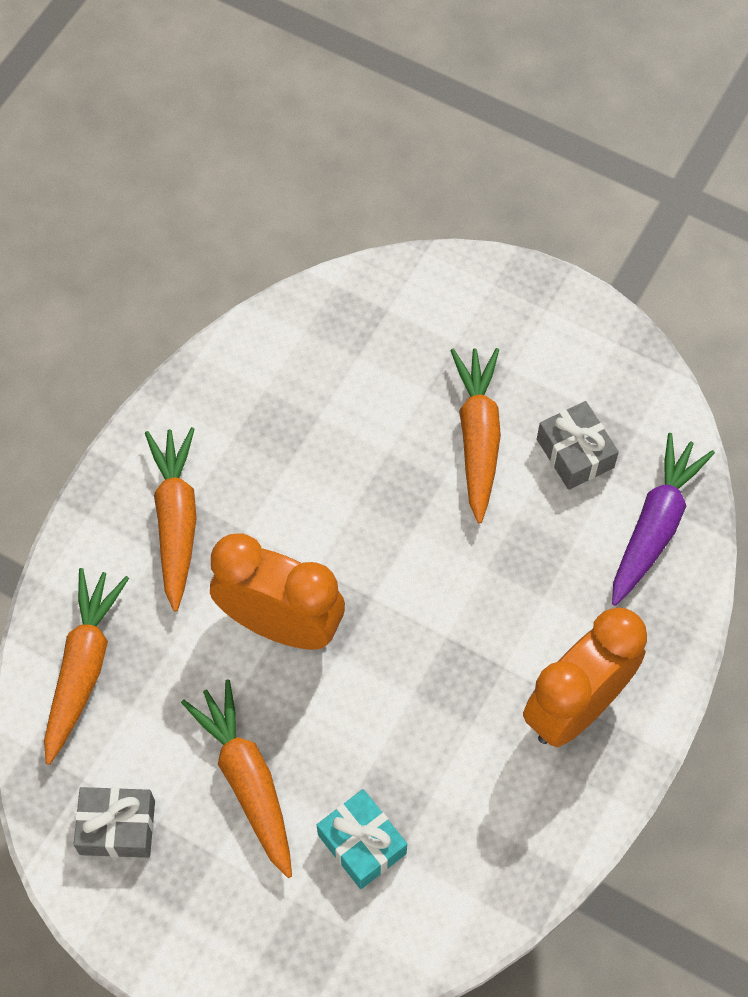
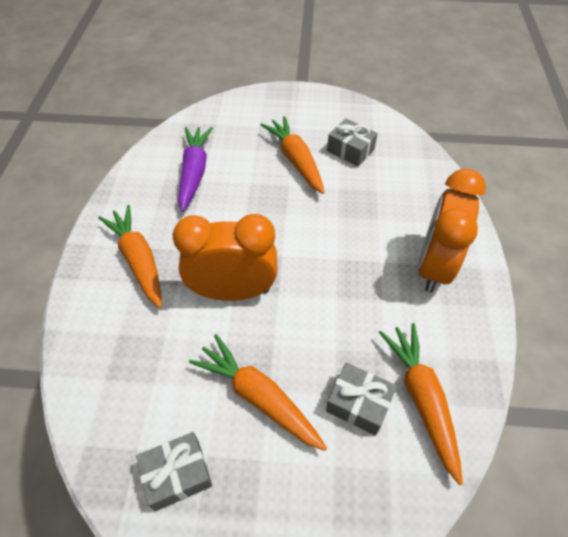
camera: 25 degrees left, 10 degrees down
(83, 667) = (108, 371): orange carrot -> orange carrot (421, 399)
(361, 844) = (358, 404): turquoise gift -> grey gift
(655, 525) = (412, 166): purple carrot -> purple carrot (194, 172)

